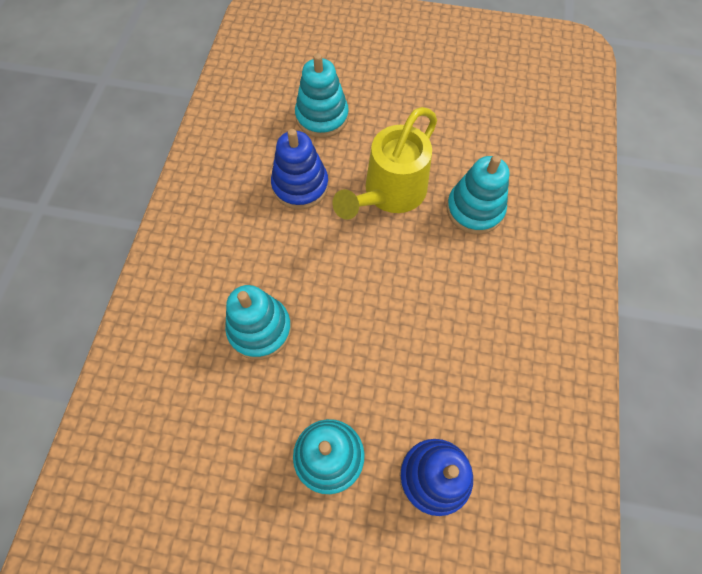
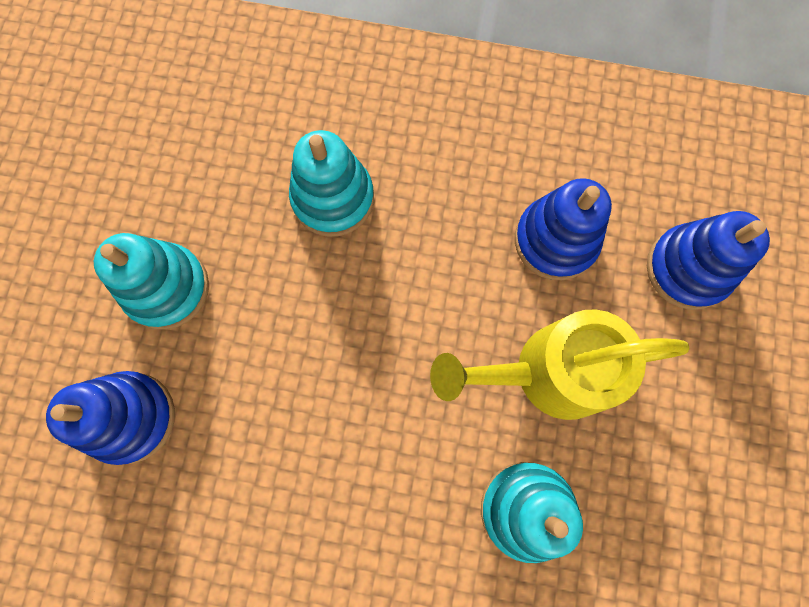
camera: 90 degrees right, 10 degrees up
(322, 117) = (688, 269): turquoise stacking toy -> blue stacking toy
(389, 194) = (548, 372): yellow watering can -> yellow watering can turned 45 degrees counterclockwise

